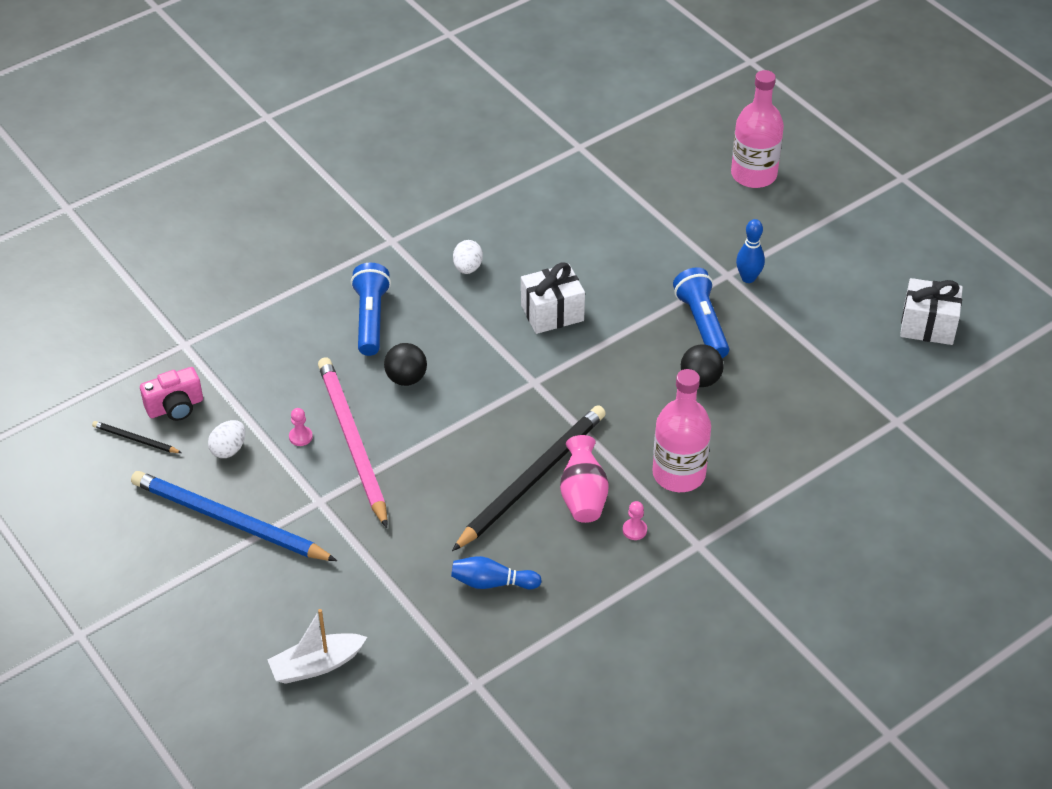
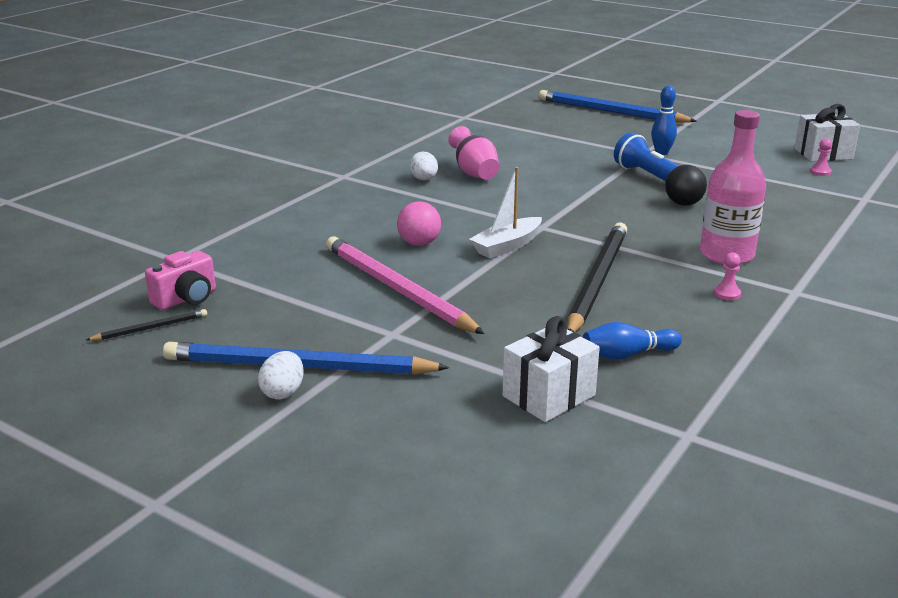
camera: 20 degrees left, 20 degrees down
(135, 439) = (151, 328): black pencil -> black pencil turned 150 degrees clockwise
(229, 449) = (265, 316): white egg -> white egg (283, 392)
(300, 437) = (339, 295): pink pawn -> pink pawn (820, 172)
(316, 665) = (489, 462): white boat -> white boat (507, 246)
(371, 319) = (357, 217): blue flashlight -> none
(406, 378) = (419, 243): black ball -> pink ball
(552, 313) = (520, 190): white gift -> white gift (549, 396)
(583, 496) = (656, 282): pink vase -> pink vase (474, 173)
(753, 174) = (611, 112): pink bottle -> blue pencil

